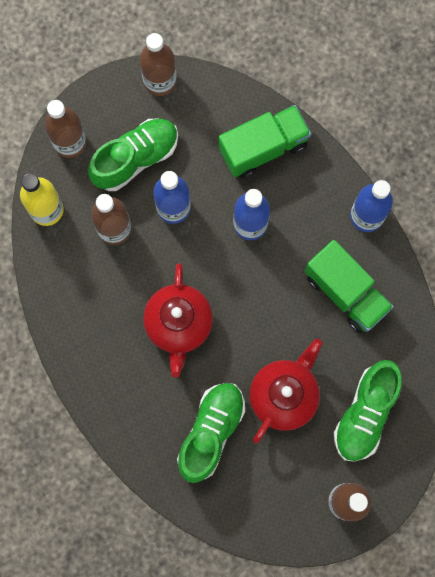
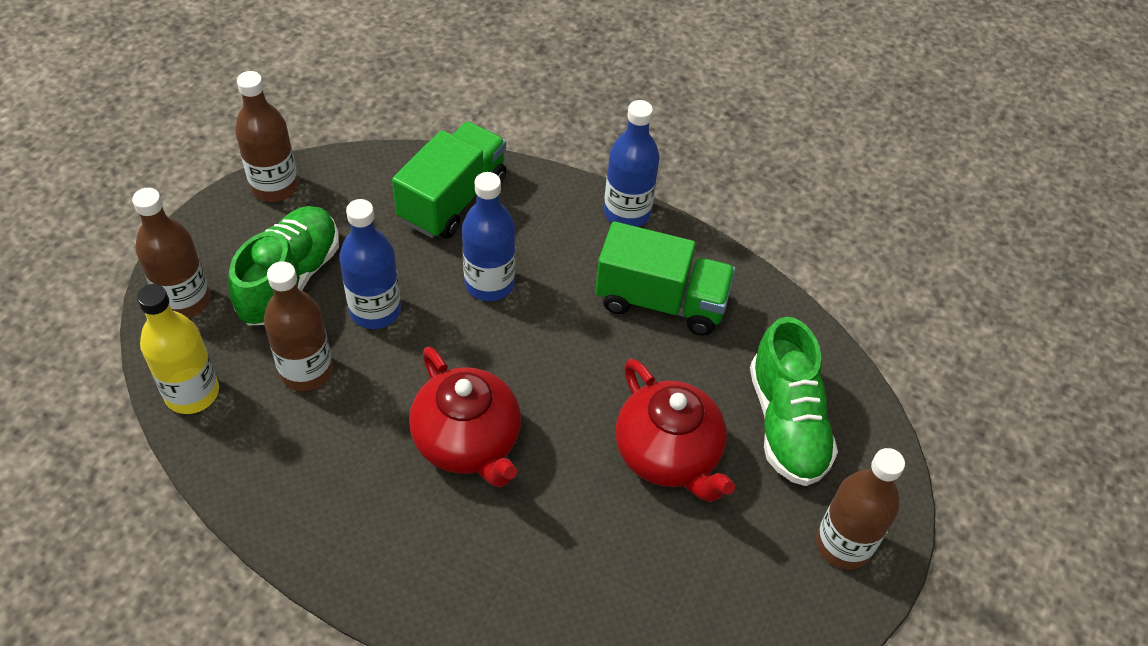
camera: 35 degrees left, 25 degrees down
(211, 432) = (602, 555): green shoe -> none
(284, 395) = (668, 455): red teapot -> red teapot turned 150 degrees clockwise

